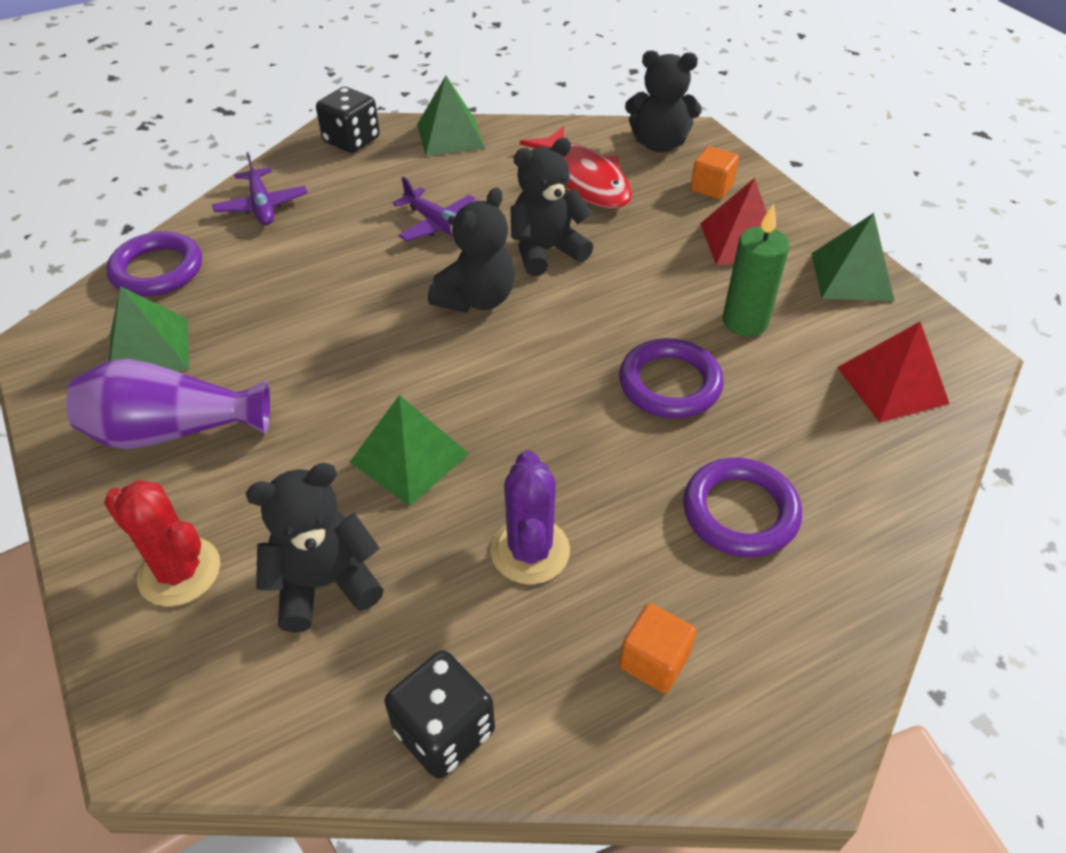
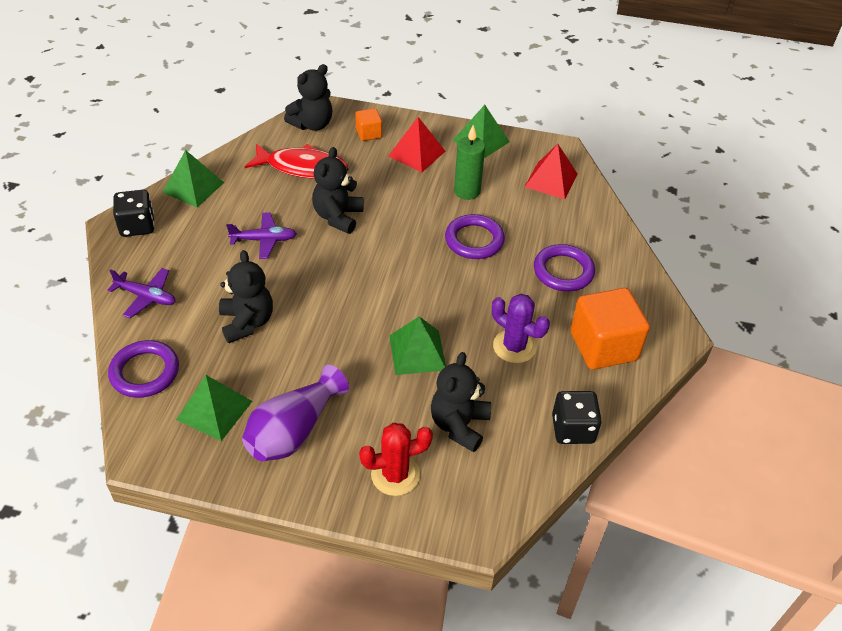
camera: 50 degrees left, 0 degrees up
(476, 299) = (340, 263): black teddy bear -> black teddy bear (247, 322)
(654, 661) = (603, 346): orange cube -> orange cube, size x2.00

